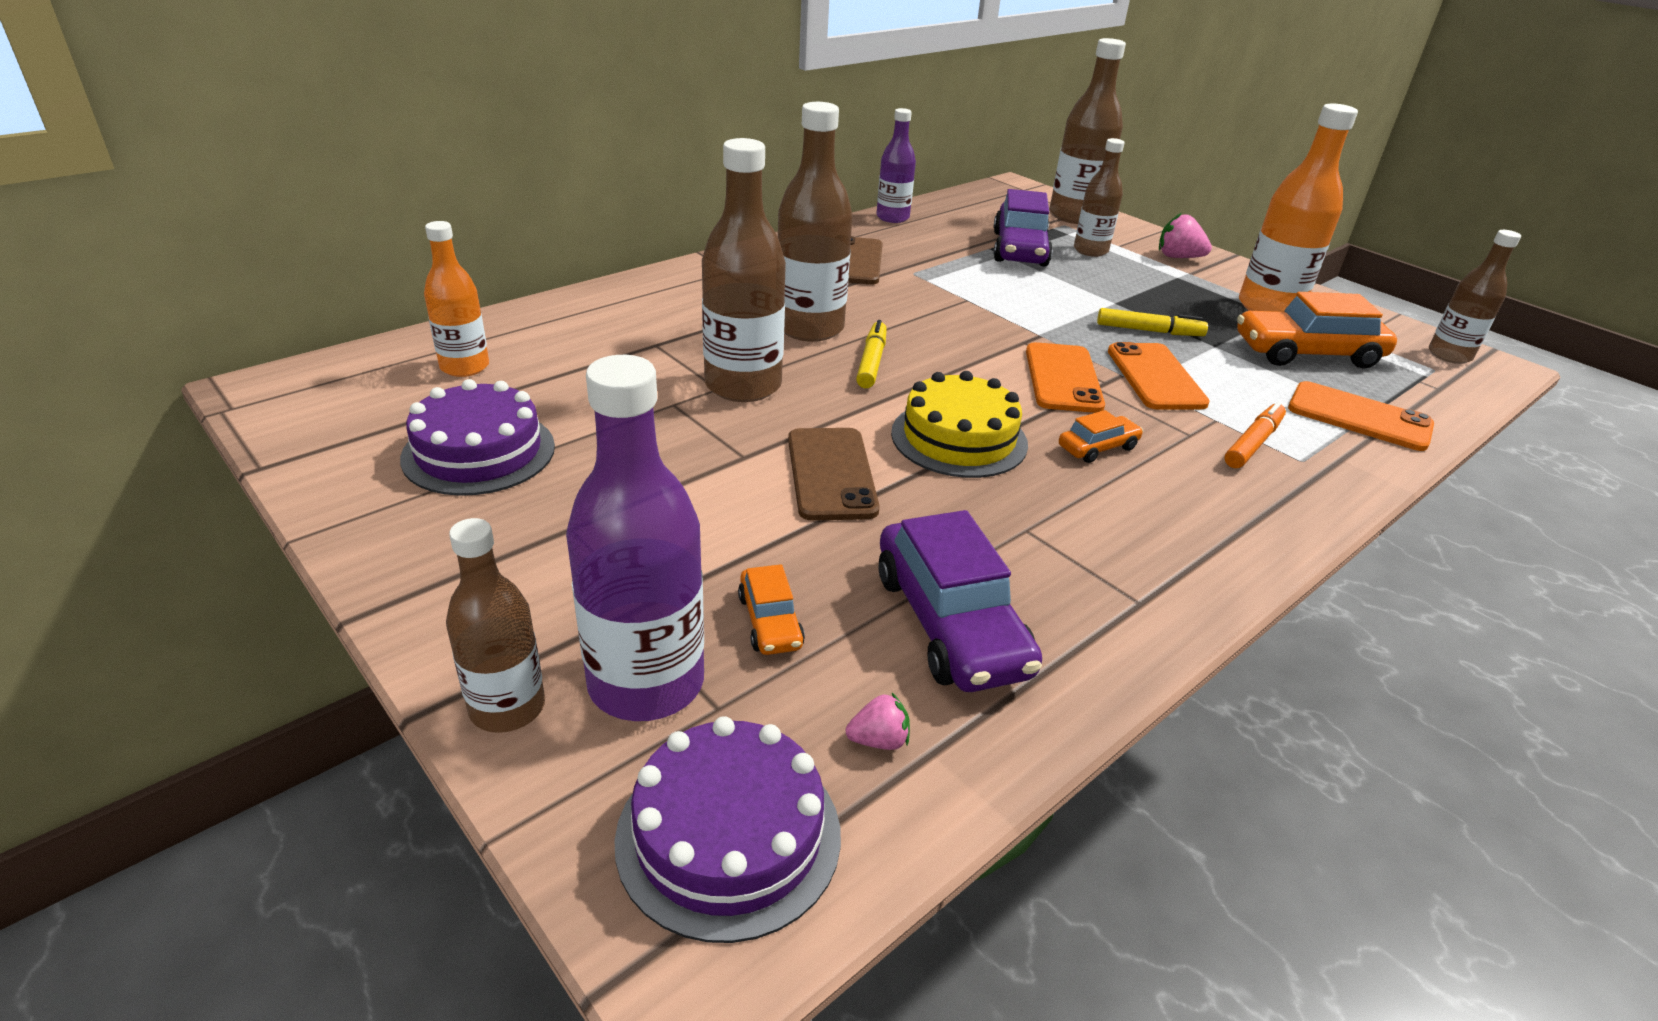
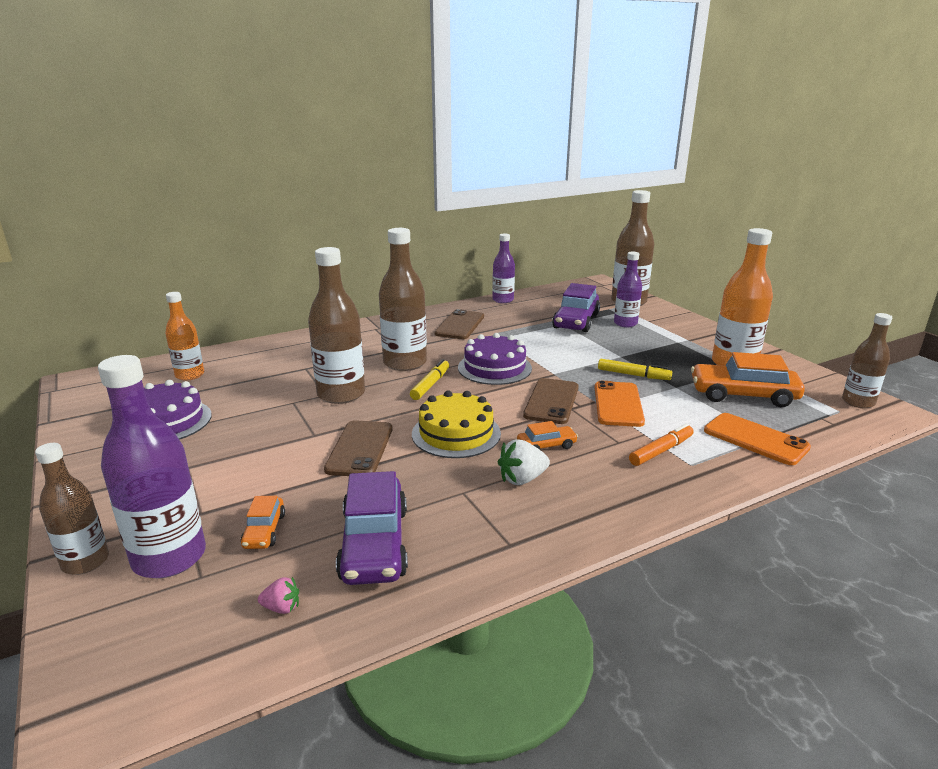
camera: 15 degrees right, 10 degrees down
(729, 835) = (156, 650): purple cake -> purple cake (494, 368)
(1063, 378) = (551, 401): orange phone -> brown phone
(1090, 251) = (625, 323): brown bottle -> purple bottle
(1096, 501) = (522, 479): none -> white strawberry
(1178, 257) = (687, 329): pink strawberry -> none

